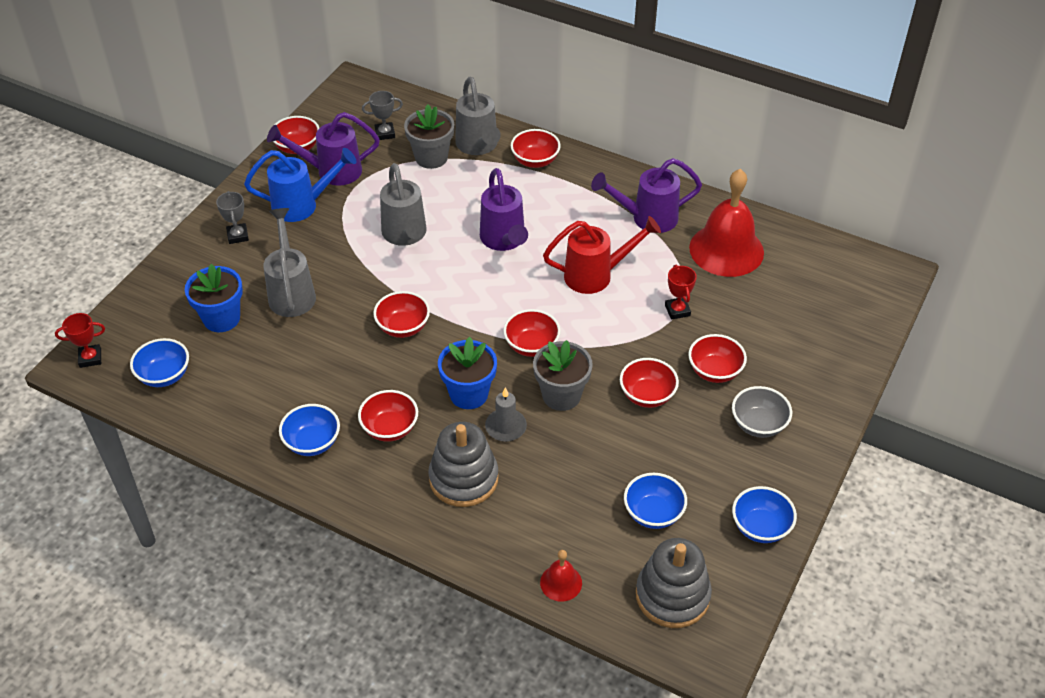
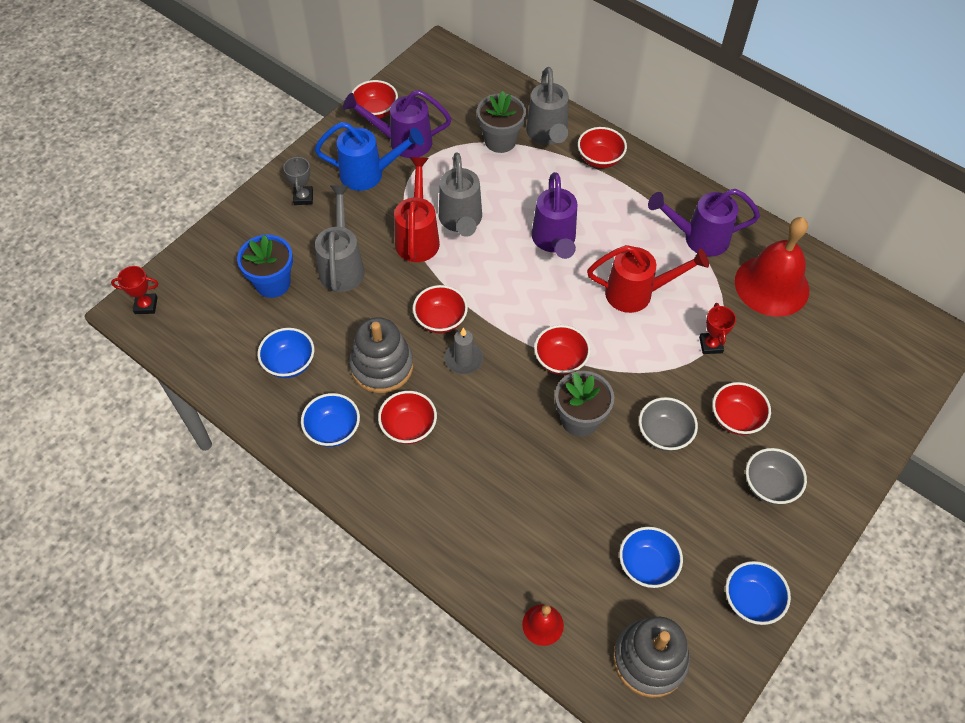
camera: 10 degrees right, 10 degrees up
(164, 375) = (210, 335): blue bowl -> blue bowl (289, 363)
(364, 255) = (418, 236): none -> red watering can
(385, 133) = (460, 108): grey trophy -> none
(463, 478) = (469, 494): grey stacking toy -> grey stacking toy (382, 366)
(469, 394) = (490, 403): blue flower pot -> none
(505, 427) = (519, 445): grey candle -> grey candle (464, 359)
(647, 395) = (664, 434): red bowl -> grey bowl

